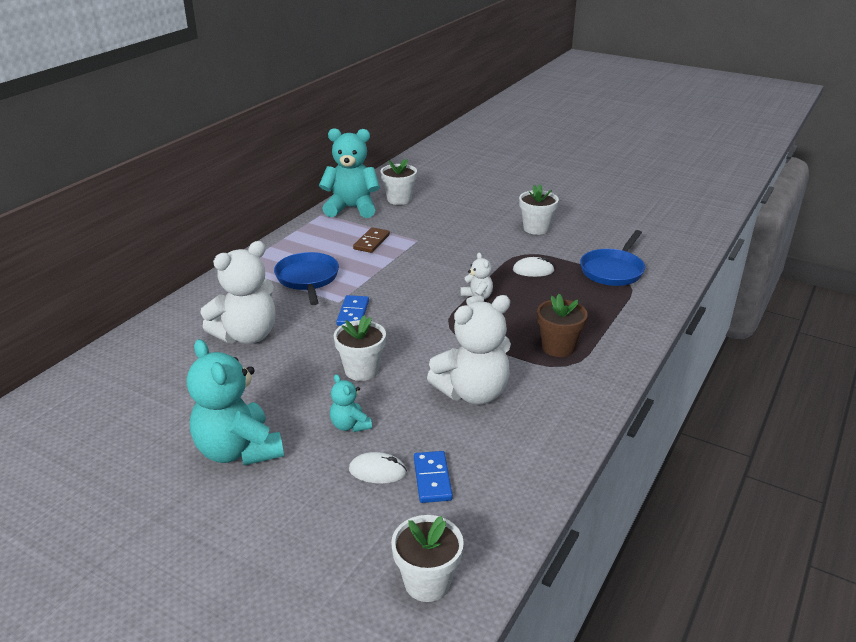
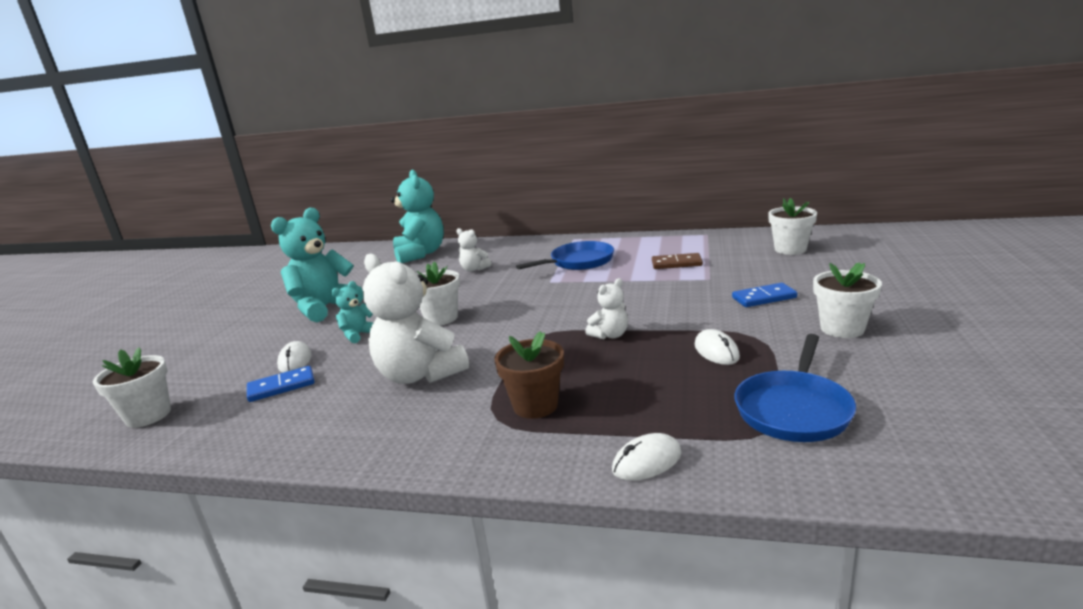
camera: 75 degrees right, 10 degrees down
(247, 335) = (474, 269): white teddy bear -> white teddy bear, size x0.49
(351, 208) = (736, 239): turquoise teddy bear -> turquoise teddy bear (420, 254)
(353, 313) = (534, 291): blue domino -> blue domino (764, 298)
(613, 270) = (793, 409): blue pan -> blue pan turned 75 degrees counterclockwise
(640, 323) = (647, 462): none -> white mouse

